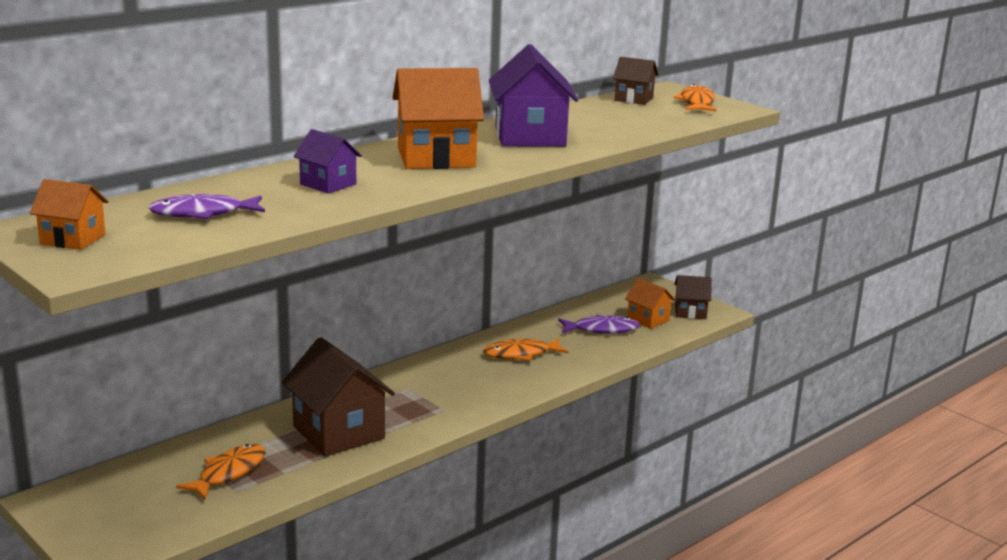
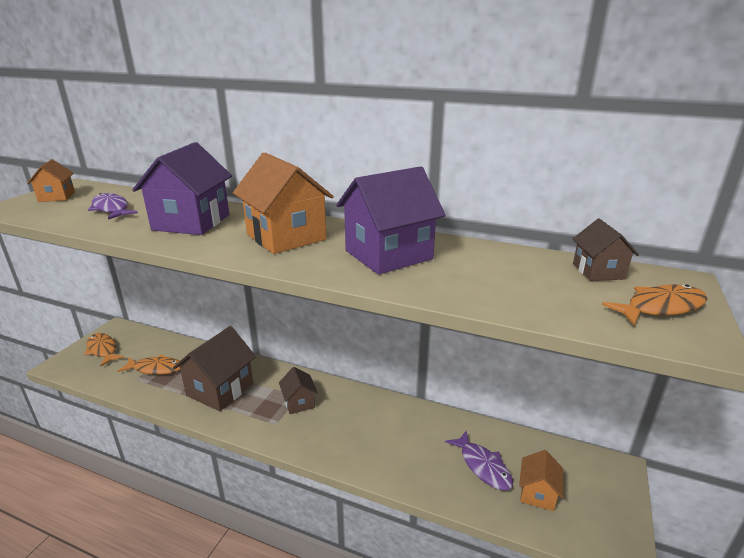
camera: 65 degrees right, 5 degrees up
(328, 184) = (191, 222): purple house -> purple house, size x1.85
(521, 354) = (392, 432): orange fish -> orange fish (103, 350)
(690, 312) = (592, 523): brown house -> brown house (299, 402)

